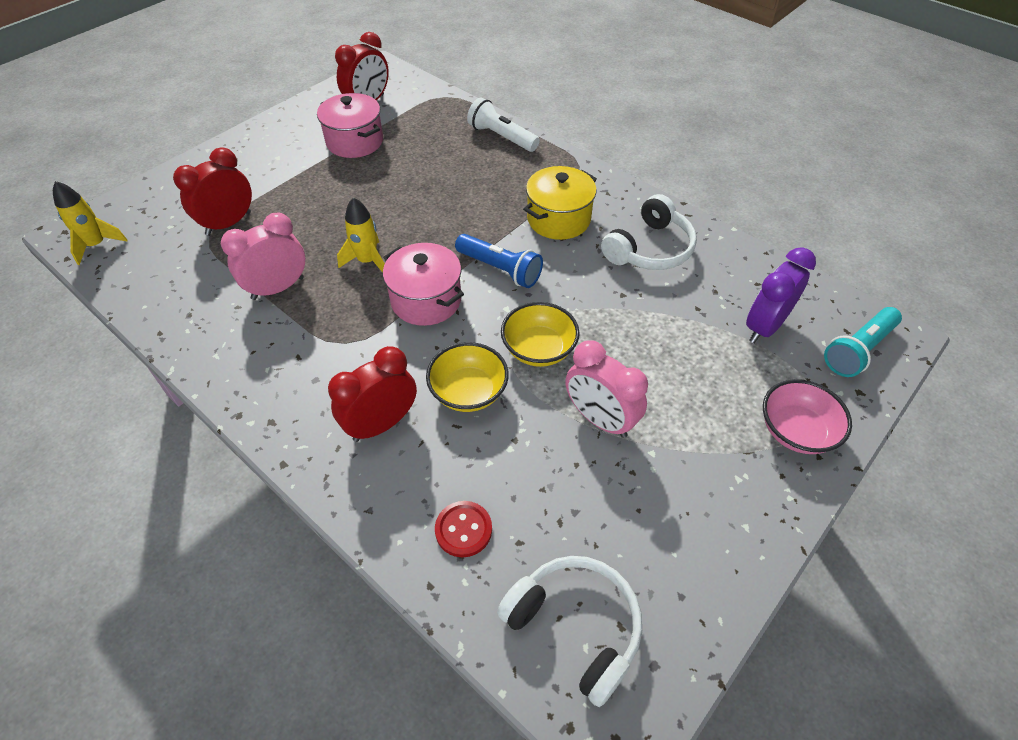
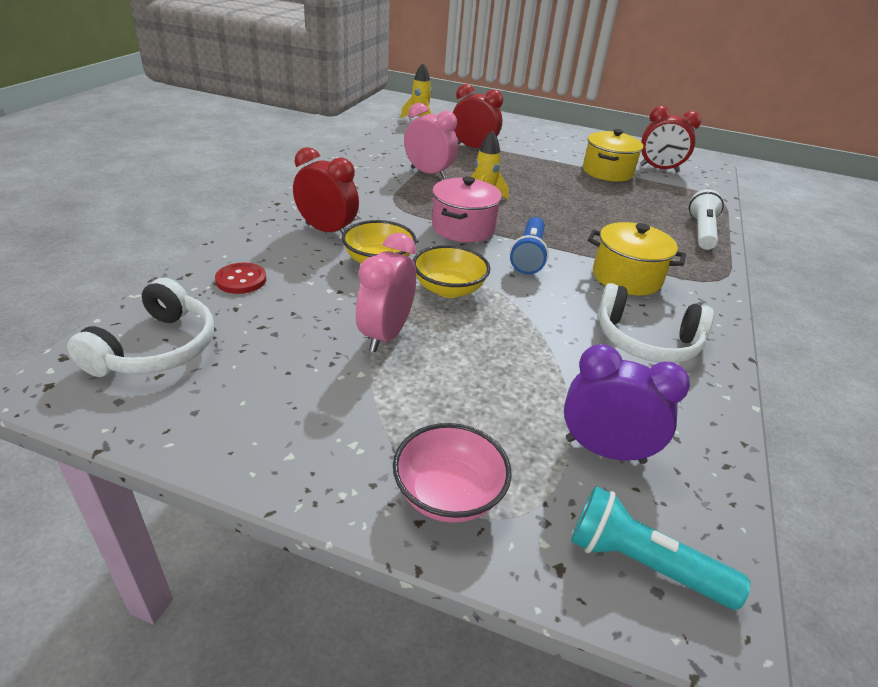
camera: 65 degrees right, 15 degrees down
(355, 141) = (607, 172): pink pot -> yellow pot

